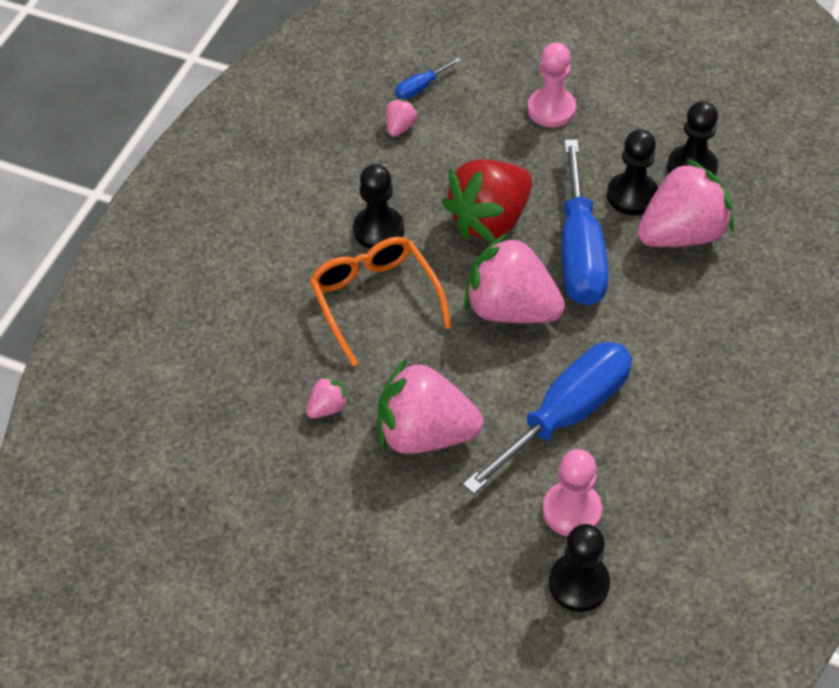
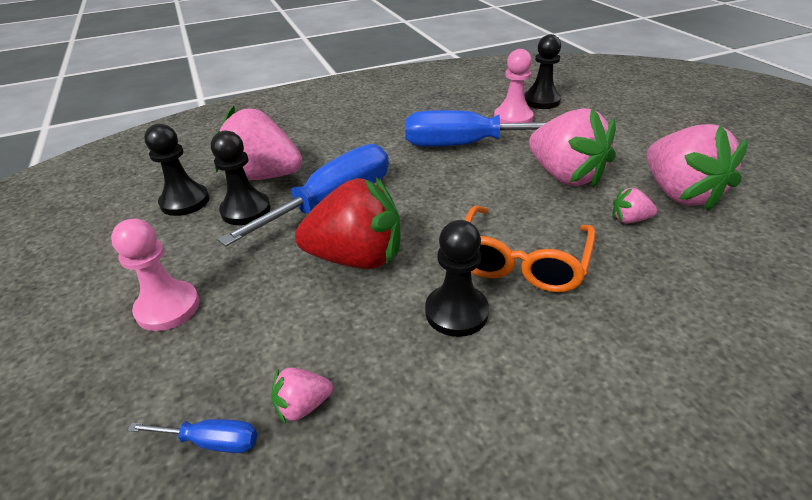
camera: 135 degrees left, 15 degrees down
(510, 308) = (425, 200): pink strawberry -> pink strawberry (679, 194)

